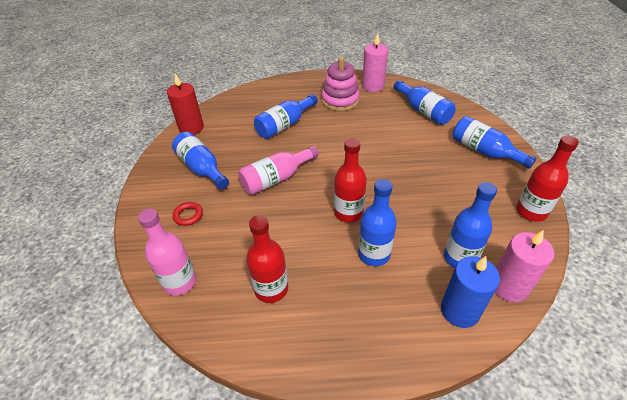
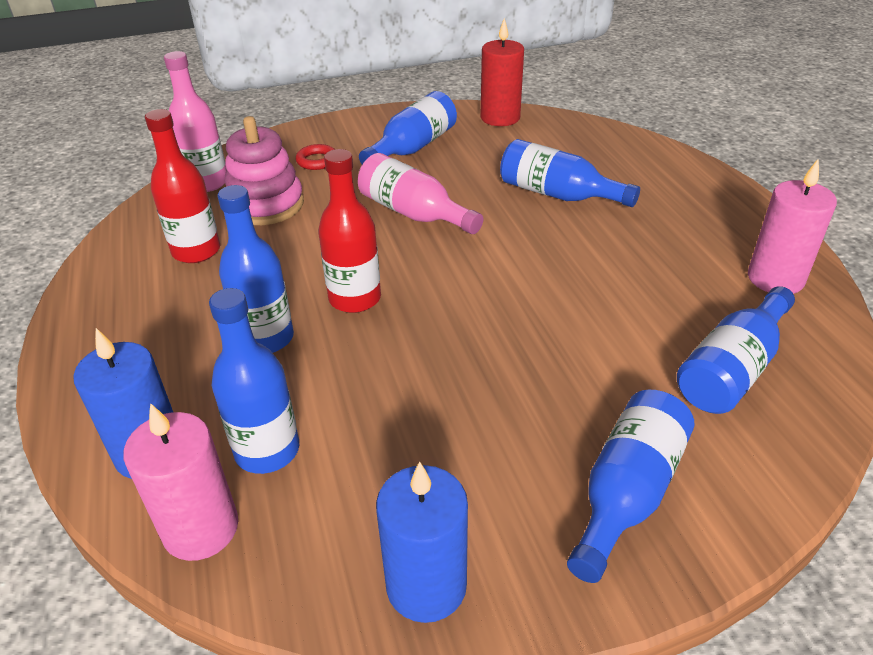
camera: 75 degrees right, 5 degrees down
(340, 100) = (681, 242): pink stacking toy -> pink stacking toy (266, 205)
(531, 211) = (426, 586): red bottle -> blue candle

